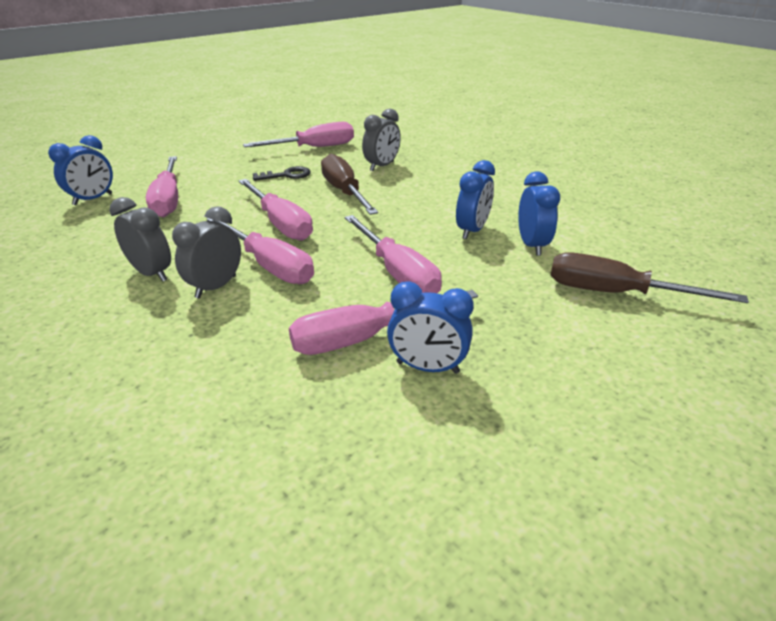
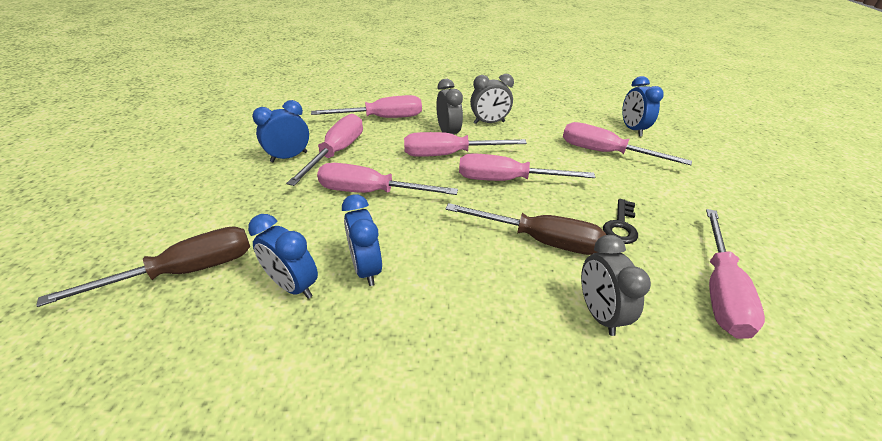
camera: 130 degrees right, 5 degrees up
(225, 360) = (382, 118): none -> pink screwdriver

